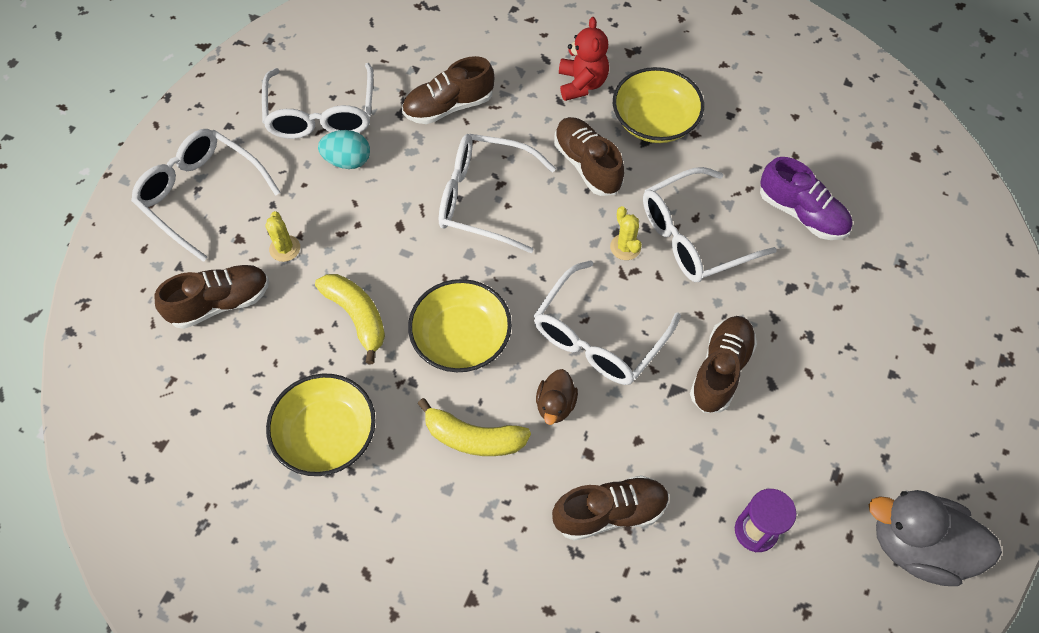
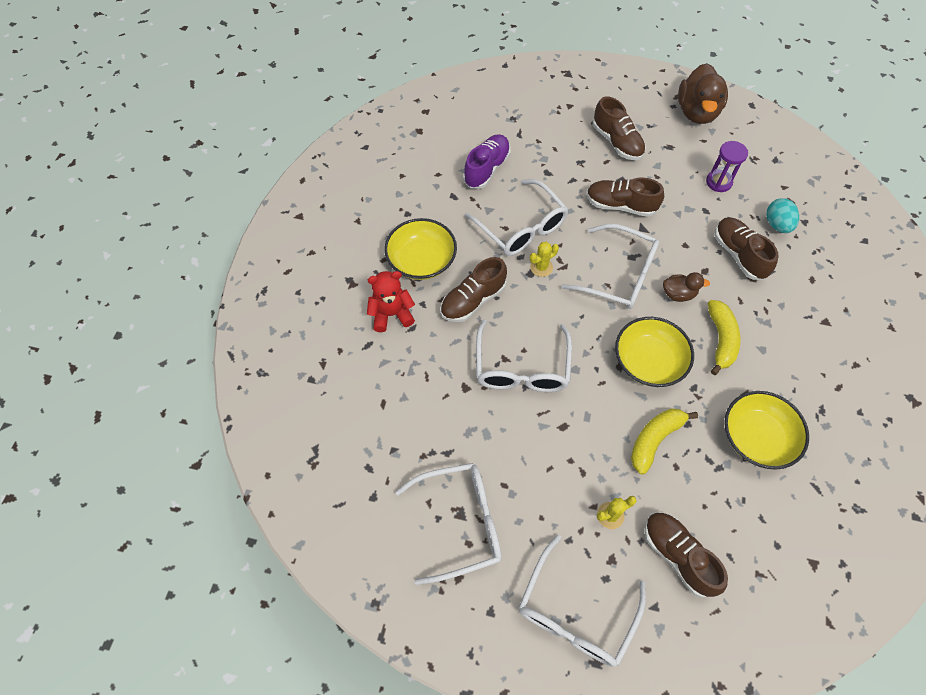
camera: 100 degrees left, 0 degrees up
(347, 161) = (508, 485): turquoise egg -> turquoise egg (777, 225)
(449, 106) = (432, 412): brown shoe -> brown shoe (616, 142)
(917, 546) = (696, 112): grey duck -> brown duck

